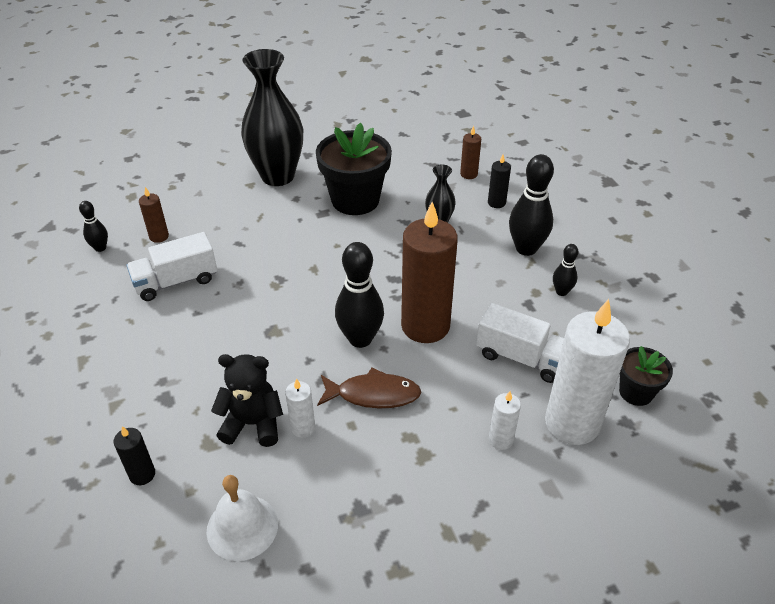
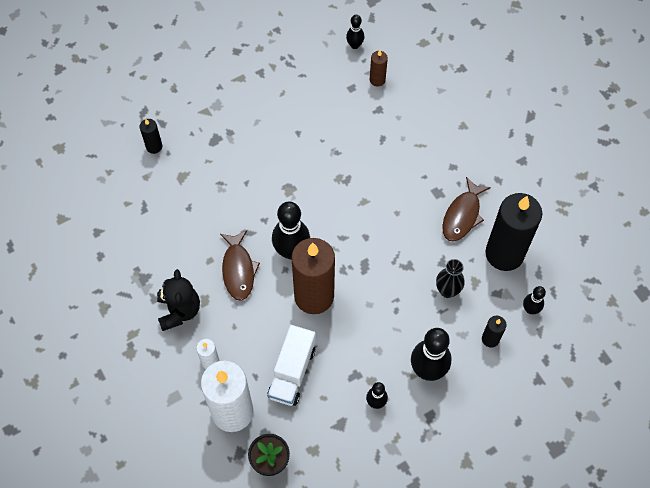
camera: 80 degrees right, 20 degrees up
(176, 281) = (328, 109): white truck -> none
(242, 527) = (124, 213): white bell -> none
(253, 424) = (201, 198): black teddy bear -> black teddy bear (179, 311)
(278, 176) = (481, 144): black vase -> none
(303, 428) = (202, 230): white candle -> none
(355, 200) = (462, 215): black flower pot -> brown fish
(406, 180) = (504, 253): none -> black candle
(469, 174) = (530, 309): brown candle -> black bowling pin

